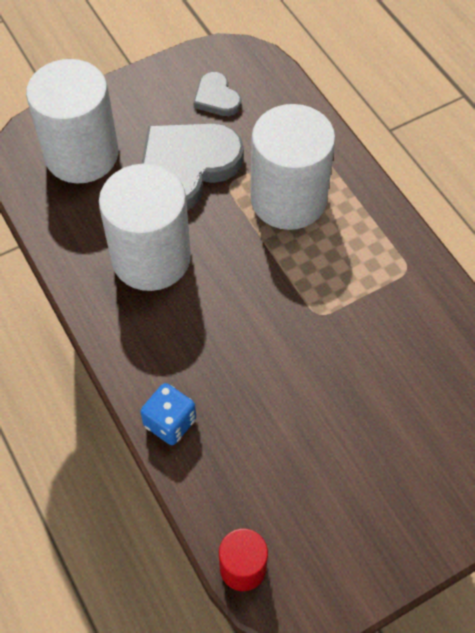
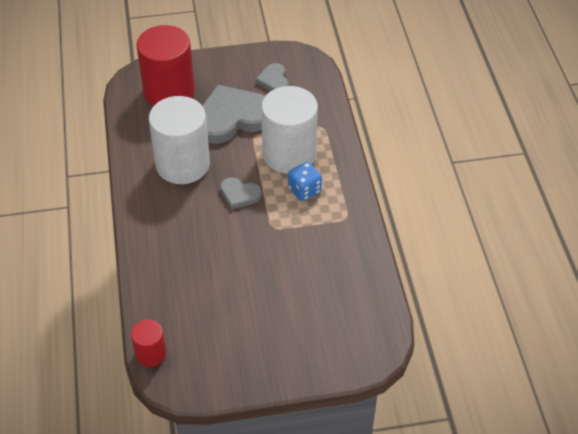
camera: 20 degrees right, 10 degrees down
(81, 154) = (169, 92): white cylinder -> red cylinder
(170, 422) = (147, 261): blue dice -> blue dice (304, 190)
(250, 279) = (239, 194): none -> grey heart

